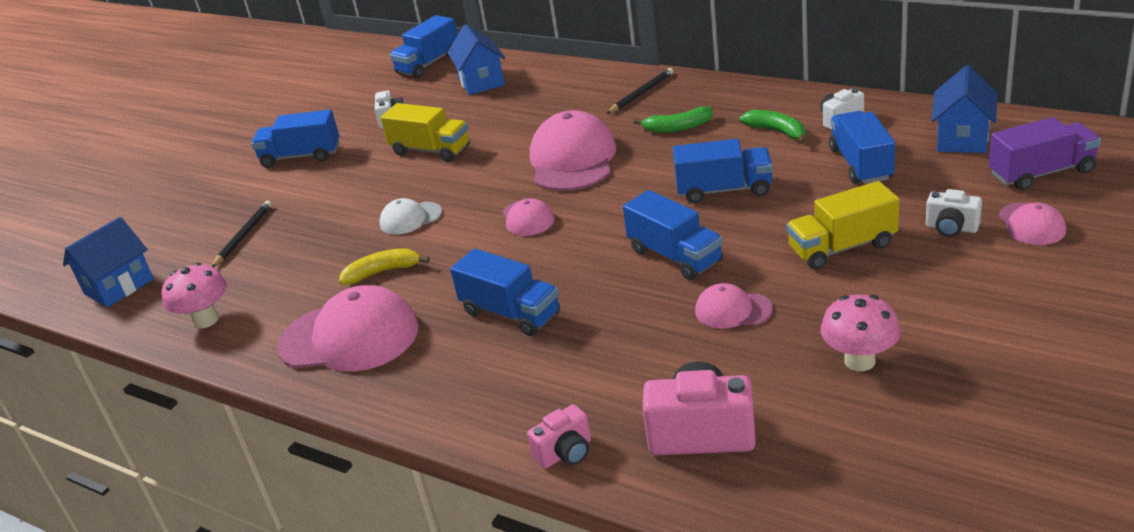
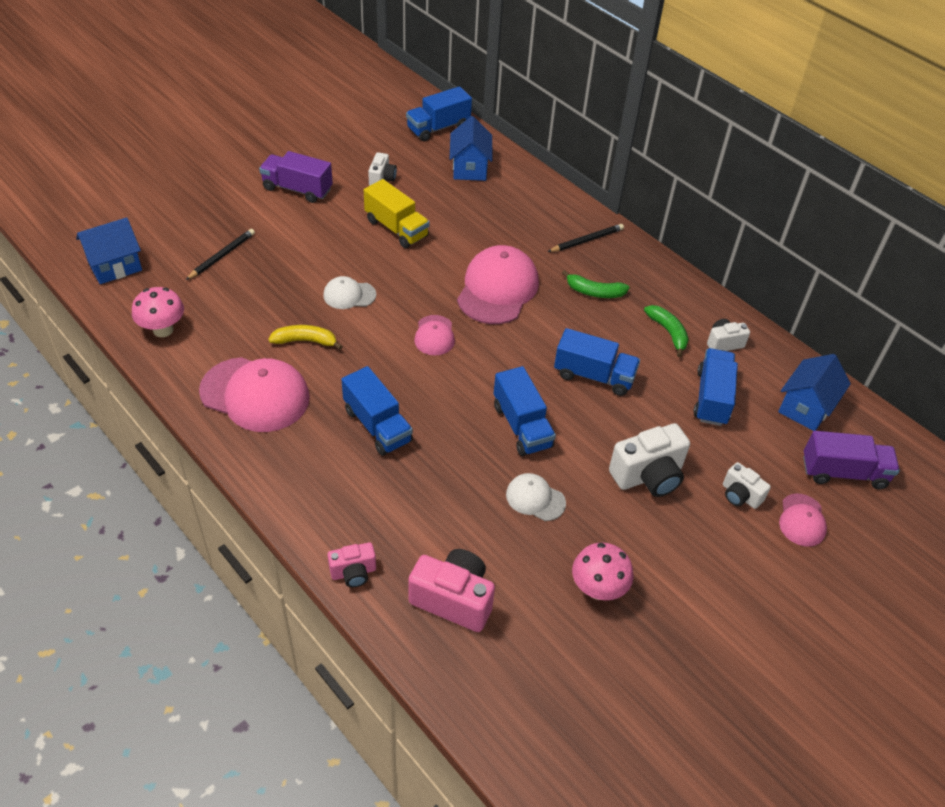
camera: 10 degrees right, 15 degrees up
(301, 156) = (297, 189): blue truck -> purple truck
(733, 310) = (535, 498): pink cap -> white cap
(842, 247) = (648, 476): yellow truck -> white camera

